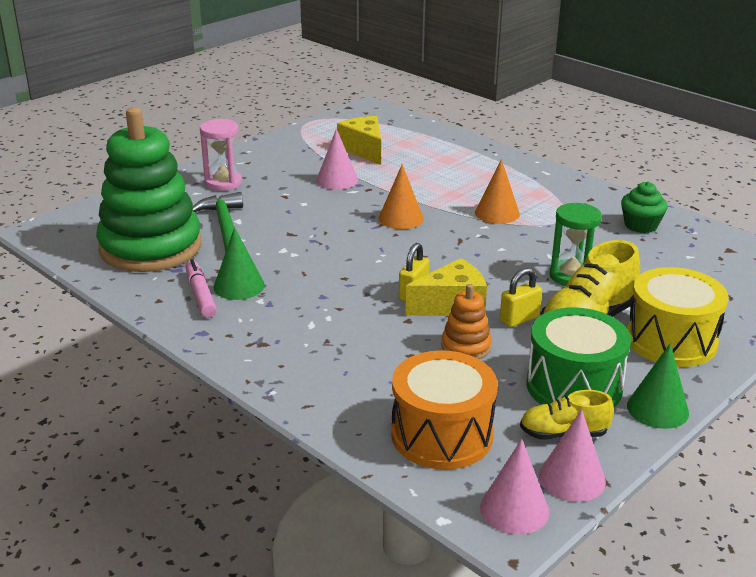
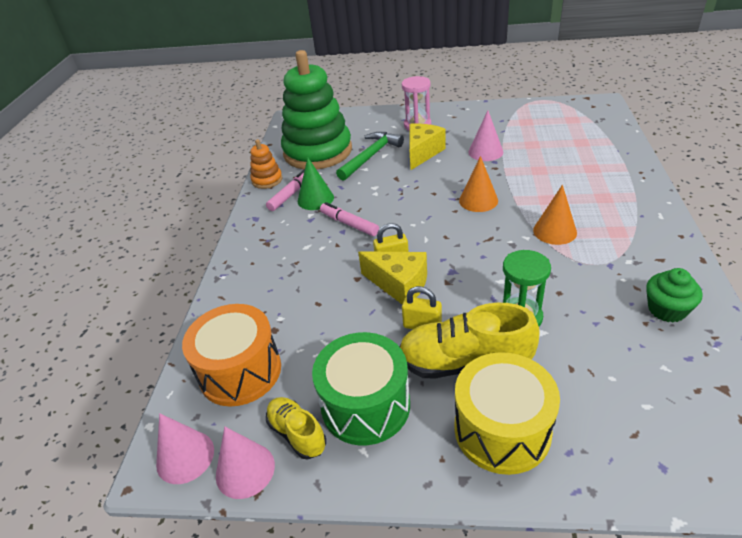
camera: 55 degrees right, 10 degrees up
(318, 288) = (349, 224): none -> pink marker
(364, 150) = (542, 136): yellow cheese -> yellow cheese (422, 153)
(466, 347) = (355, 321): orange stacking toy -> orange stacking toy (267, 180)
(657, 409) = (386, 475): green cone -> none

